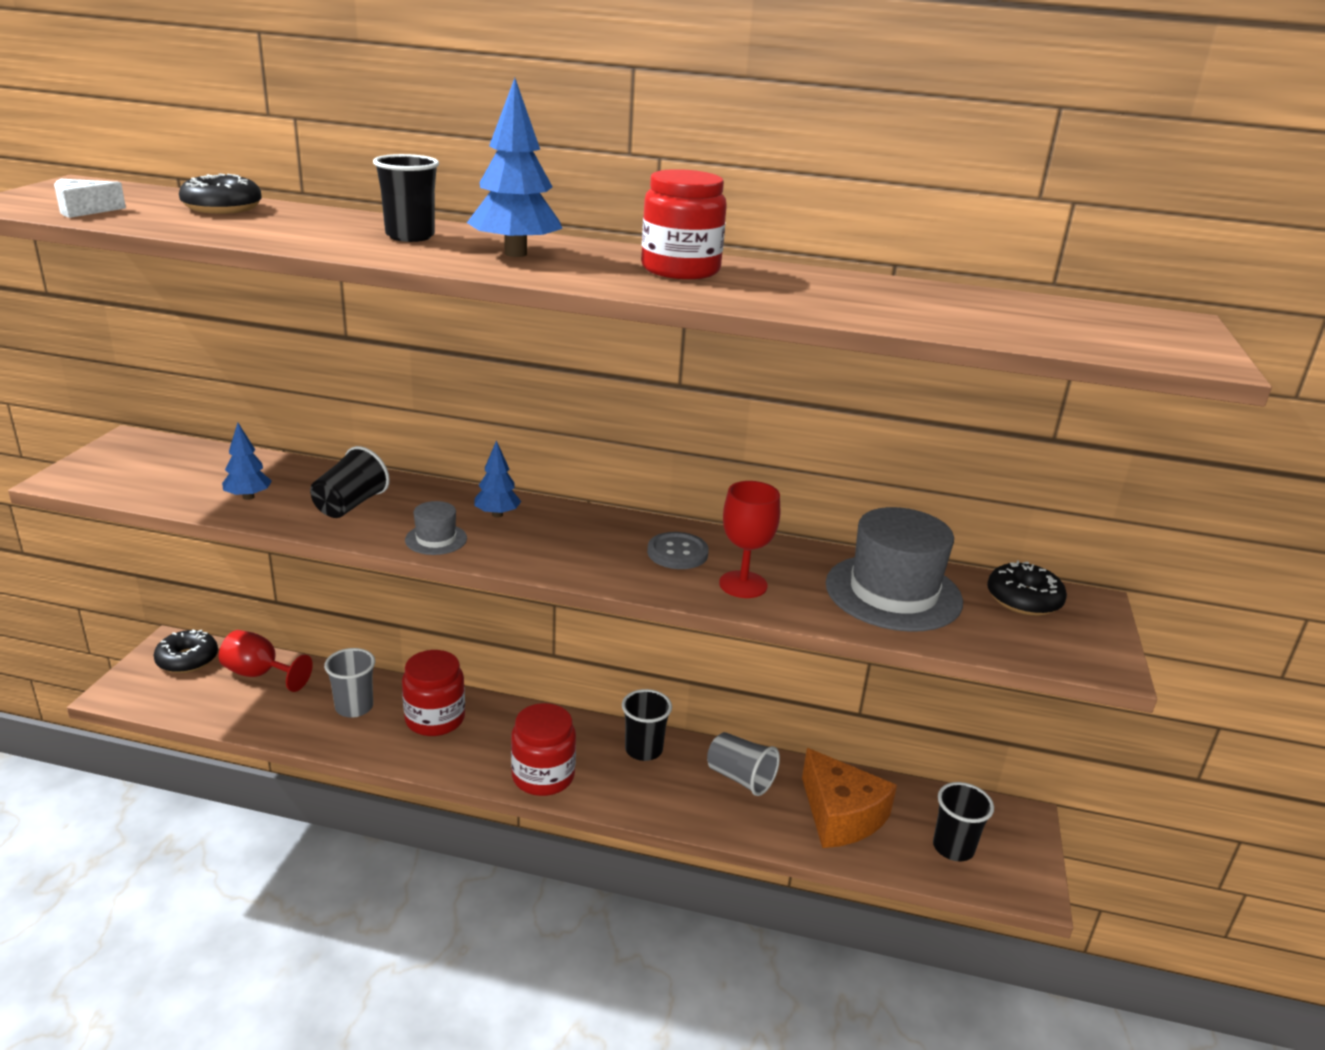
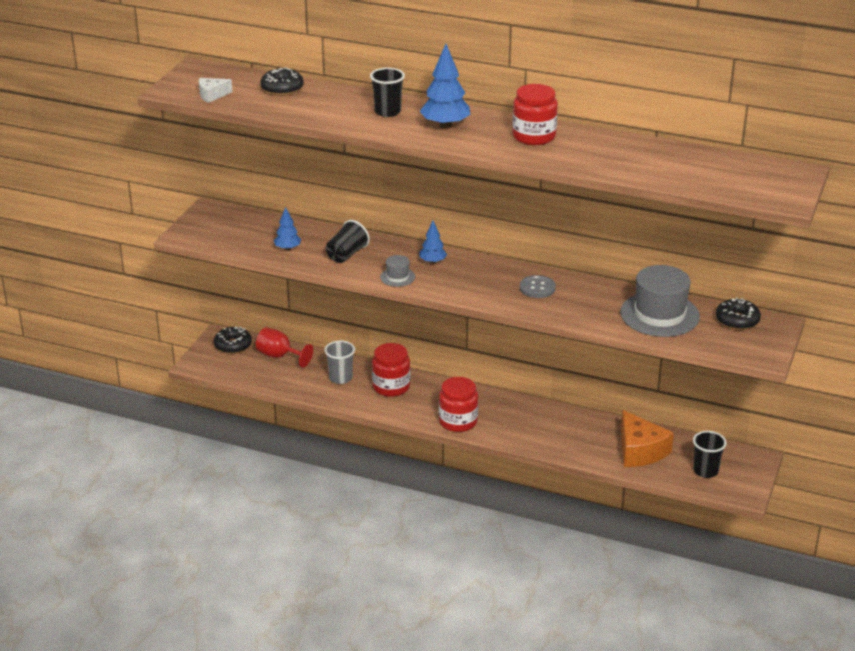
camera: 10 degrees right, 5 degrees up
(643, 750) = (522, 409): black cup -> none
(740, 778) = (581, 428): grey cup -> none
(743, 584) = (572, 308): red goblet -> none

